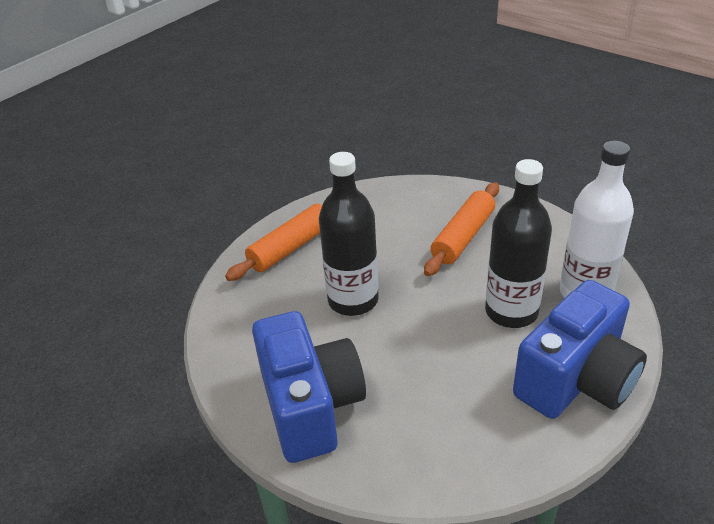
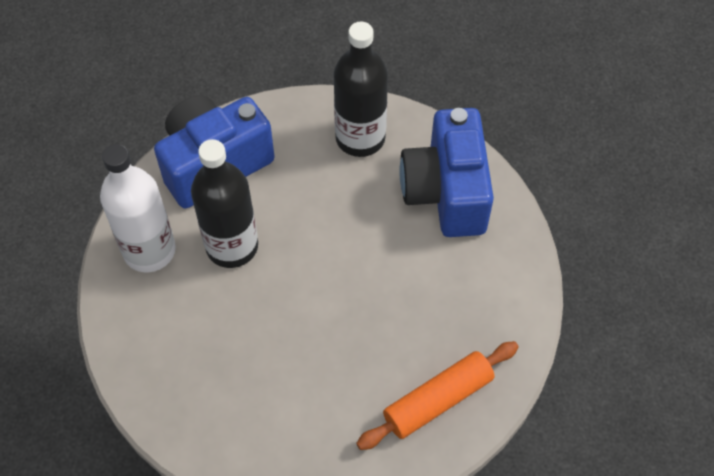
camera: 170 degrees left, 20 degrees up
(353, 300) = (383, 300): black bottle -> black bottle (360, 138)
(463, 237) = (233, 363): orange rolling pin -> none

